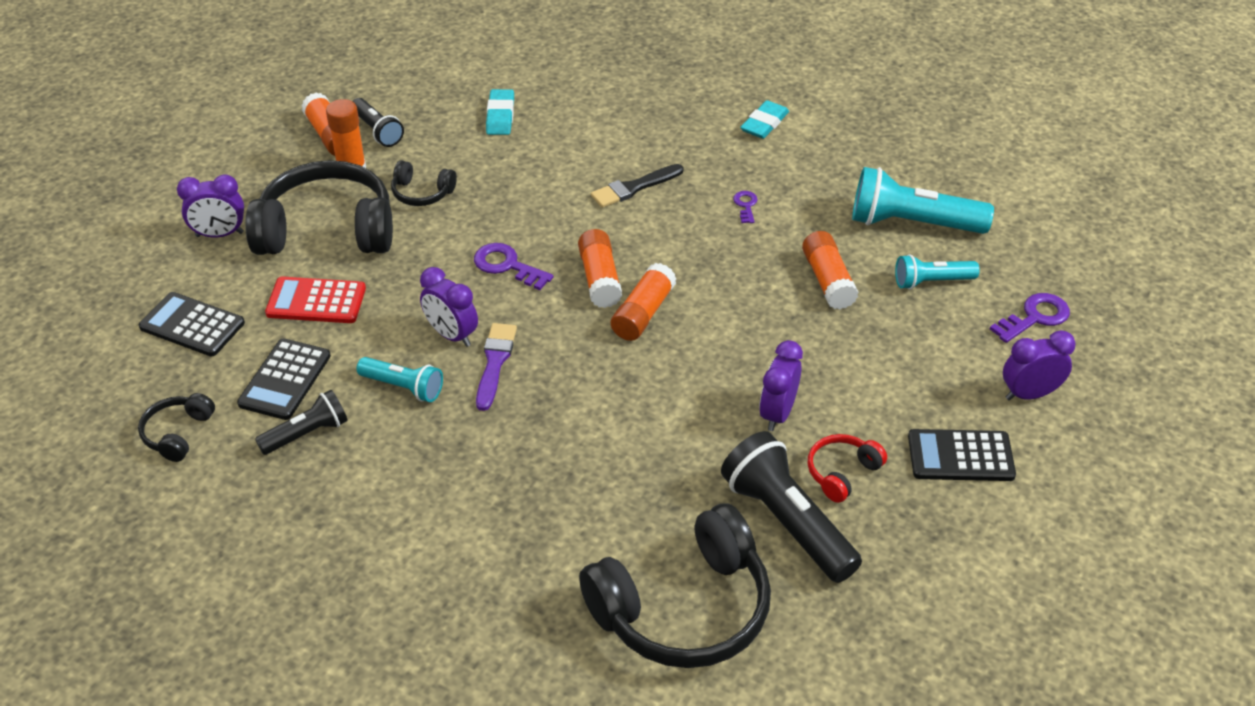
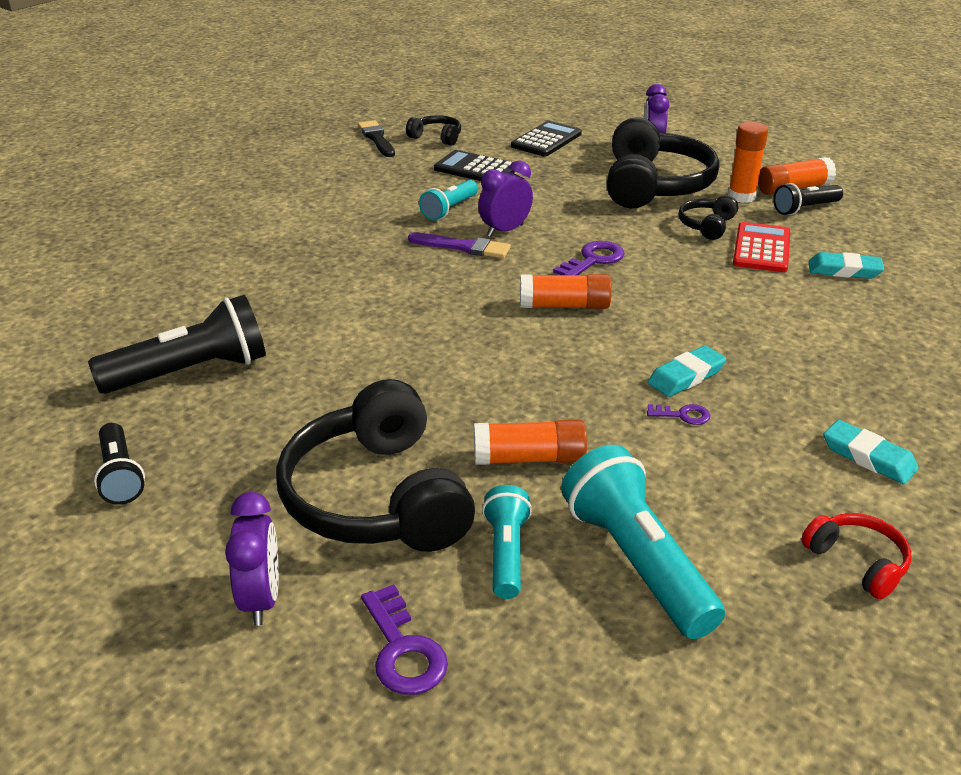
camera: 100 degrees right, 10 degrees down
(307, 434) = (415, 175): black flashlight -> black flashlight (120, 476)
(316, 301) = (562, 180): red calculator -> red calculator (761, 248)
(634, 188) = (718, 340): black brush -> black brush (377, 138)
(643, 313) = (506, 325): orange glue stick -> none
(683, 608) = (142, 308): black headphones -> black headphones (377, 497)
(693, 204) = (686, 376): none -> turquoise eraser
(777, 413) = (330, 387): purple clock -> none
(842, 473) = (228, 415): red headphones -> red headphones (857, 562)
(912, 223) = (636, 561): turquoise flashlight -> turquoise flashlight turned 45 degrees counterclockwise
(960, 456) = (198, 507): black calculator -> none

